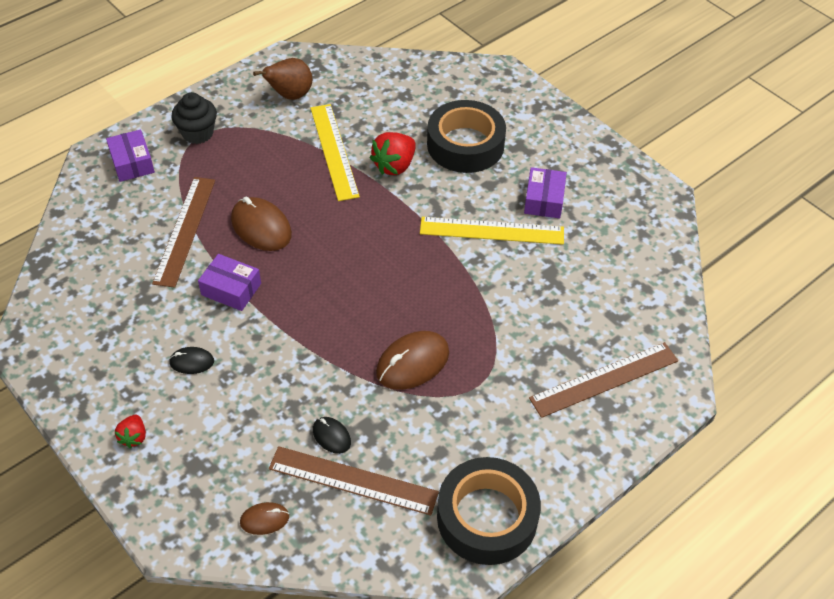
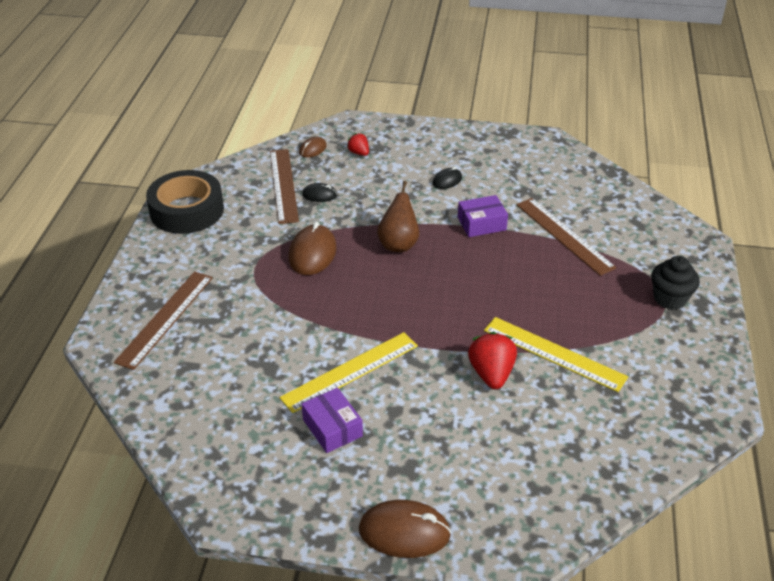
camera: 140 degrees right, 10 degrees down
(132, 163) = (671, 251): purple box -> none
(134, 437) = (426, 140): red strawberry -> red strawberry (359, 153)
(261, 227) = (520, 267): brown mouse -> brown mouse (404, 532)
(290, 95) = (661, 377): brown pear -> brown pear (398, 244)
(353, 480) = (283, 185): brown ruler -> brown ruler turned 75 degrees counterclockwise
(465, 145) = (457, 435): black tape -> none

